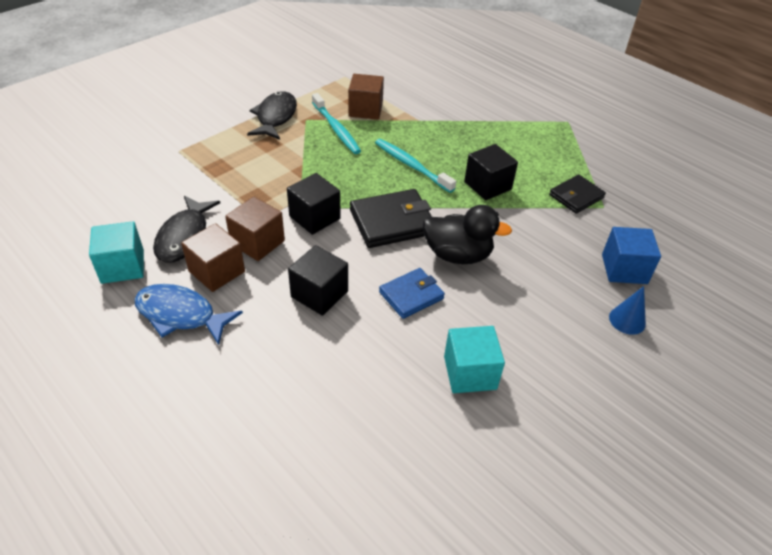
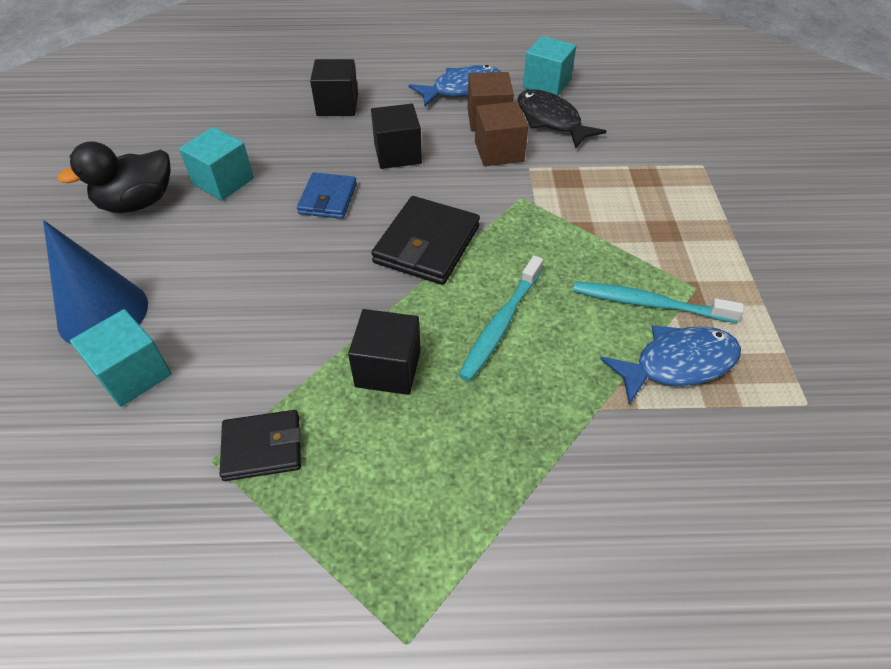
camera: 135 degrees right, 5 degrees up
(275, 117) = (724, 264): black fish -> none
(314, 217) = (494, 198): black cube -> black cube (337, 105)
(365, 110) = (677, 364): brown cube -> blue fish
(412, 166) = (501, 324): turquoise toothbrush -> turquoise toothbrush turned 120 degrees clockwise
(458, 255) = (328, 259): black duck -> black duck (137, 203)
(576, 196) = (262, 447): black wallet -> black wallet turned 75 degrees clockwise
(624, 269) = (133, 374): blue cube -> turquoise cube
(627, 320) = (103, 313): blue cone -> blue cone, size x1.94

